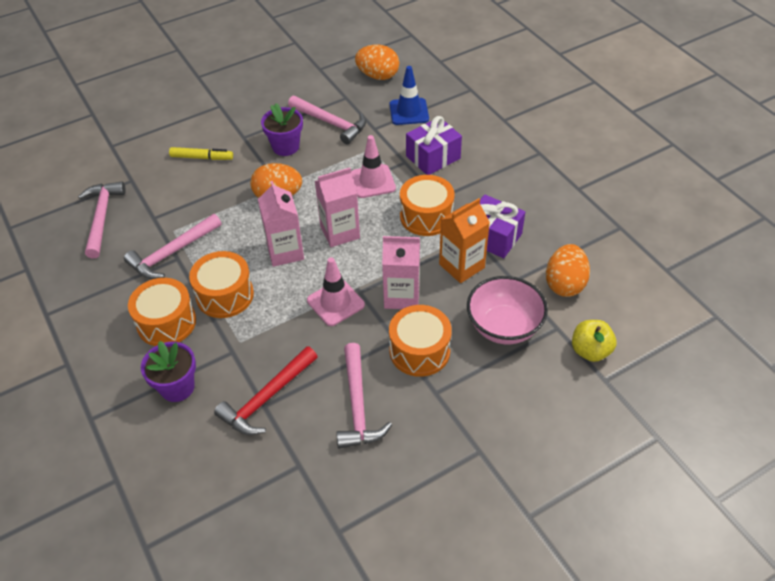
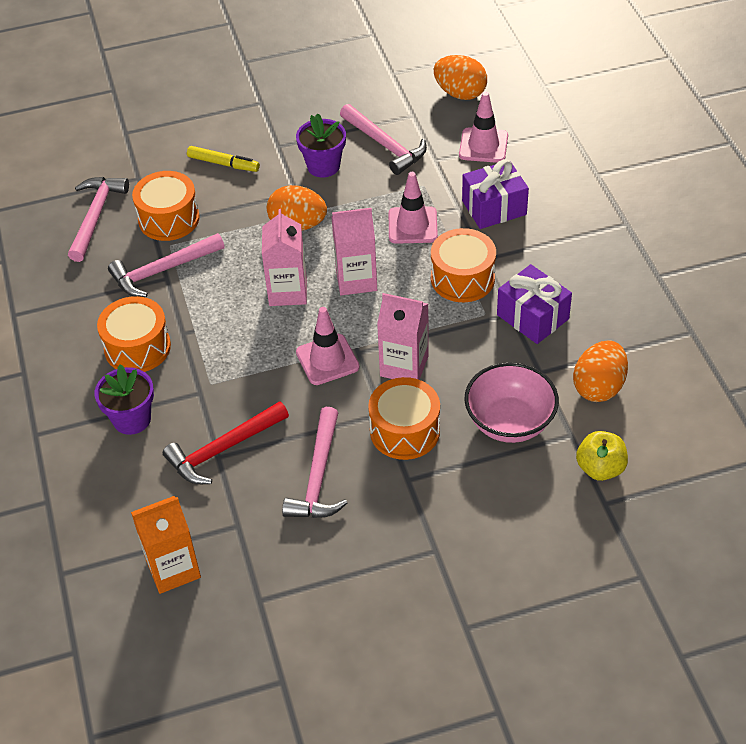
camera: 15 degrees right, 0 degrees up
(225, 295) = (208, 329): orange drum -> orange drum (169, 219)
(409, 112) = (483, 145): blue traffic cone -> pink traffic cone
(461, 266) = (484, 344): orange carton -> orange carton (173, 569)

